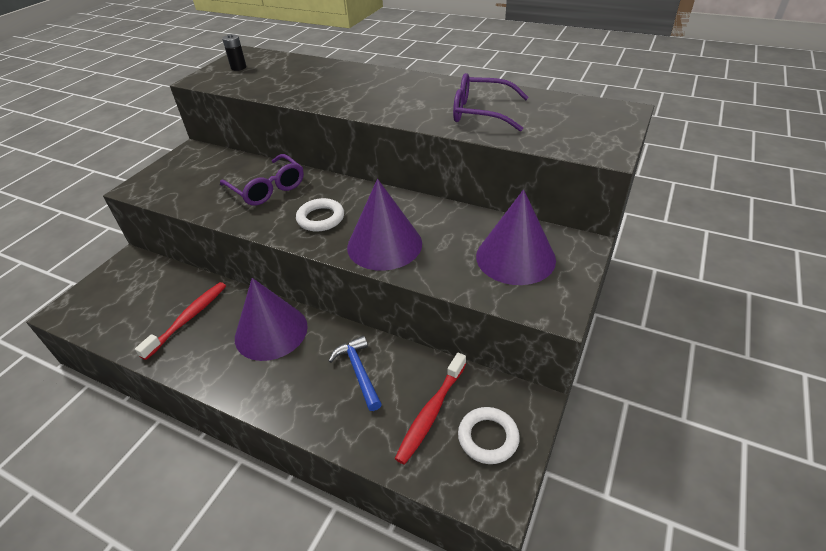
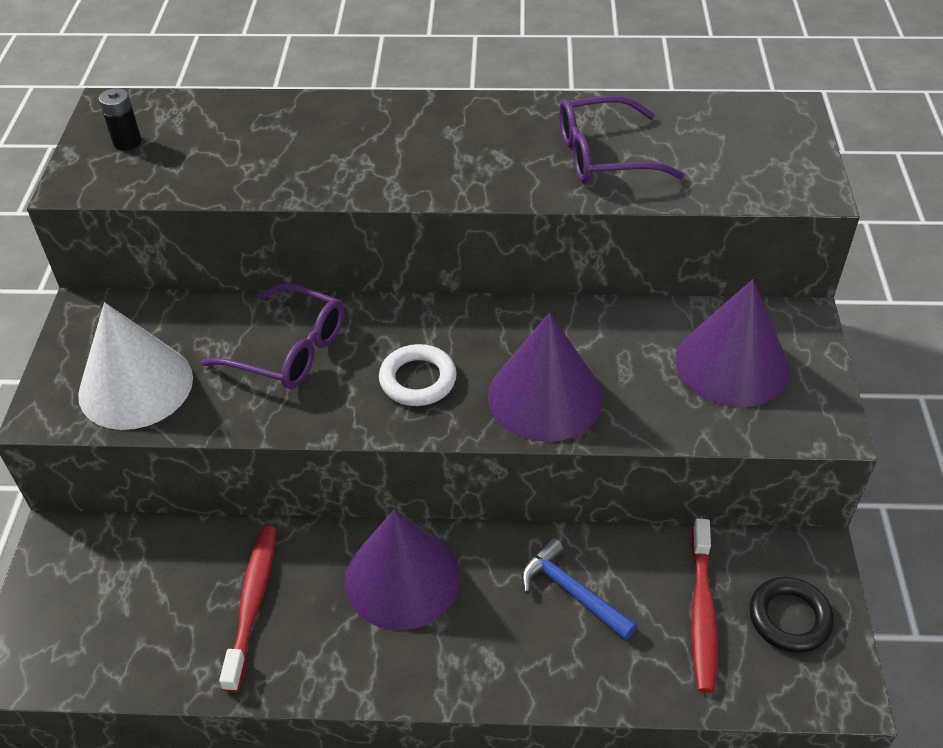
camera: 25 degrees left, 5 degrees up
(183, 186) = (136, 385): none -> white cone
(488, 437) = (789, 618): white ring -> black ring

